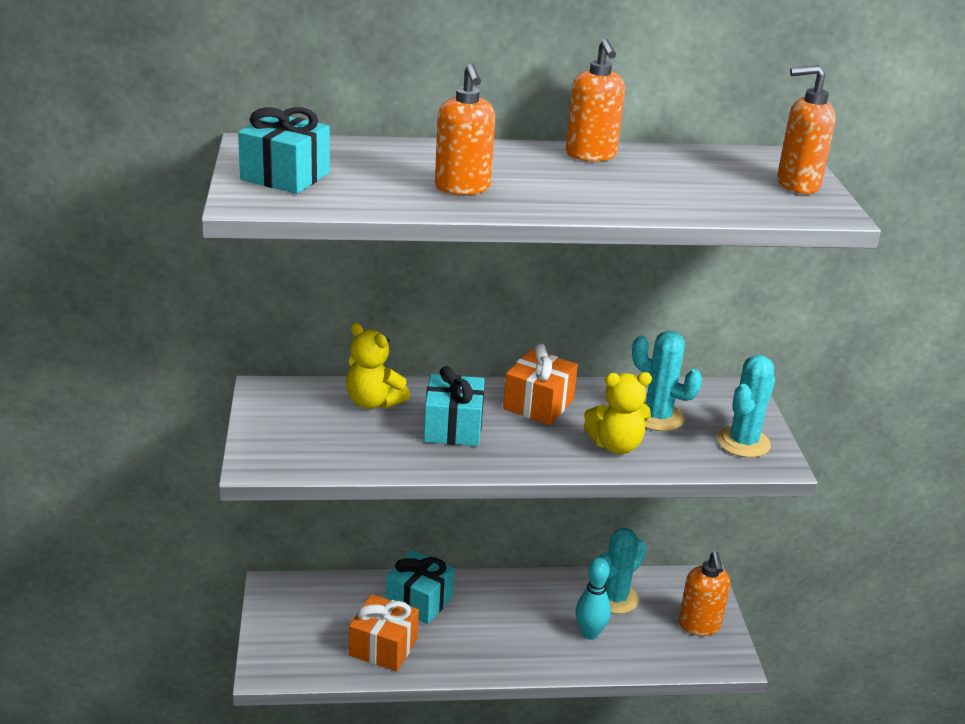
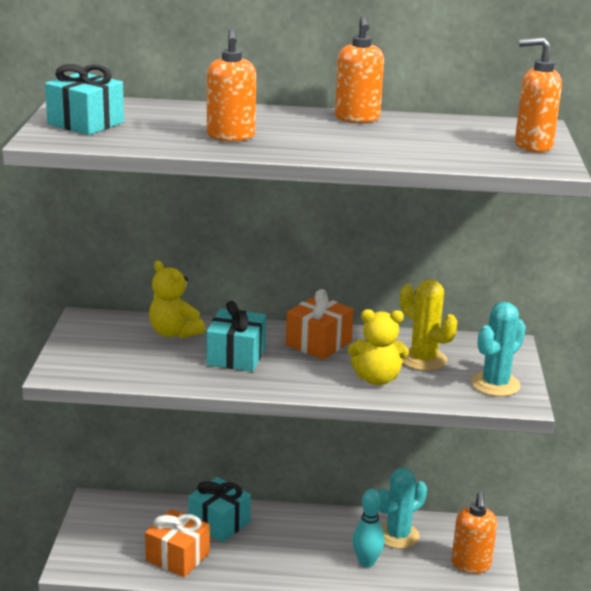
camera: 10 degrees right, 5 degrees down
(658, 417) = (423, 360): turquoise cactus -> yellow cactus

